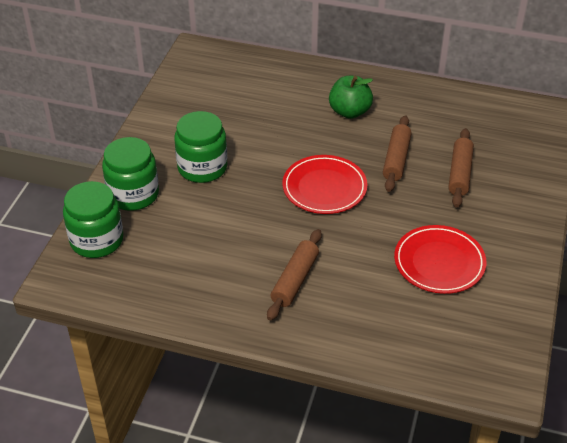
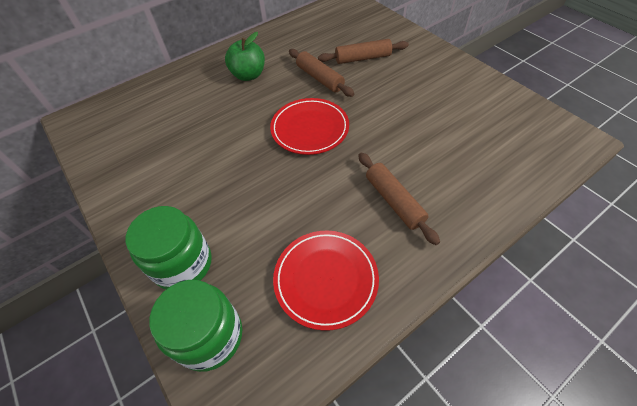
camera: 50 degrees left, 10 degrees up
(202, 167) = (207, 191): green jar -> none
(439, 262) = (438, 110): red plate -> red plate (325, 279)
(459, 173) = (363, 58): brown rolling pin -> brown rolling pin turned 60 degrees counterclockwise

